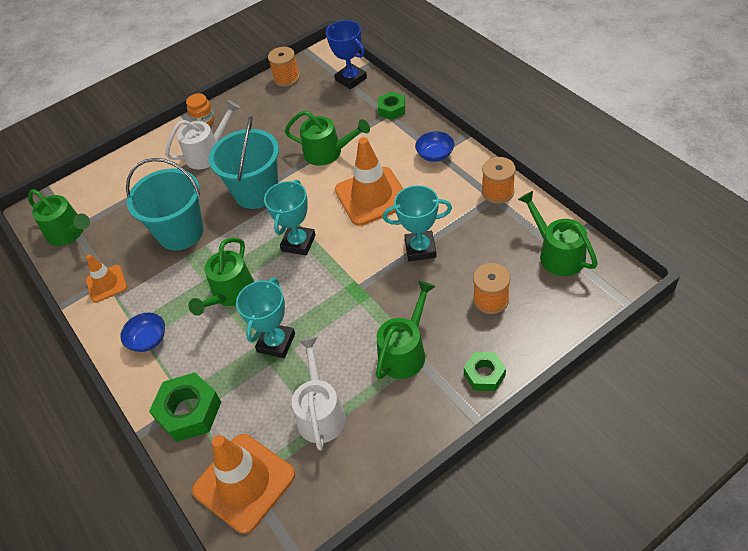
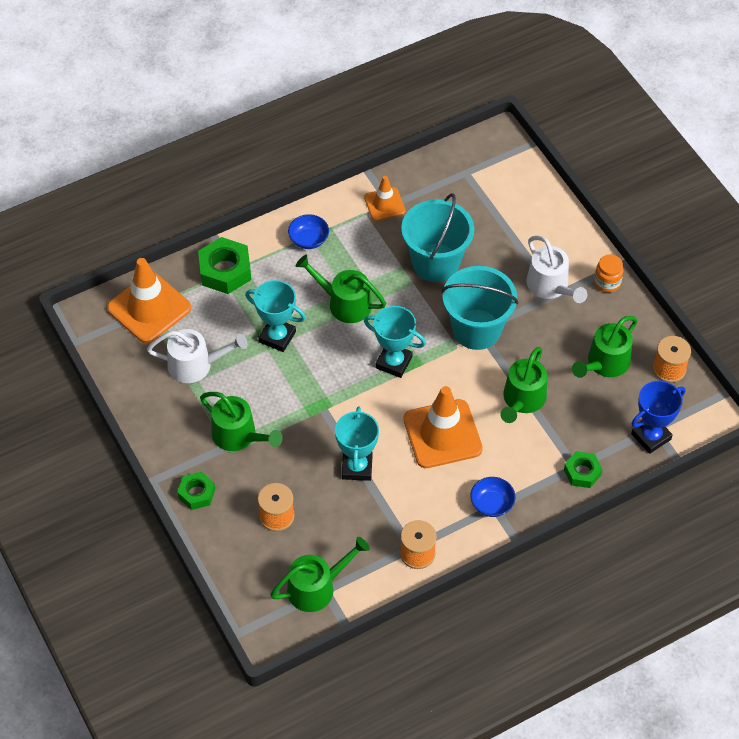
camera: 90 degrees right, 5 degrees up
(69, 233) = (461, 169): green watering can -> green watering can (605, 363)

